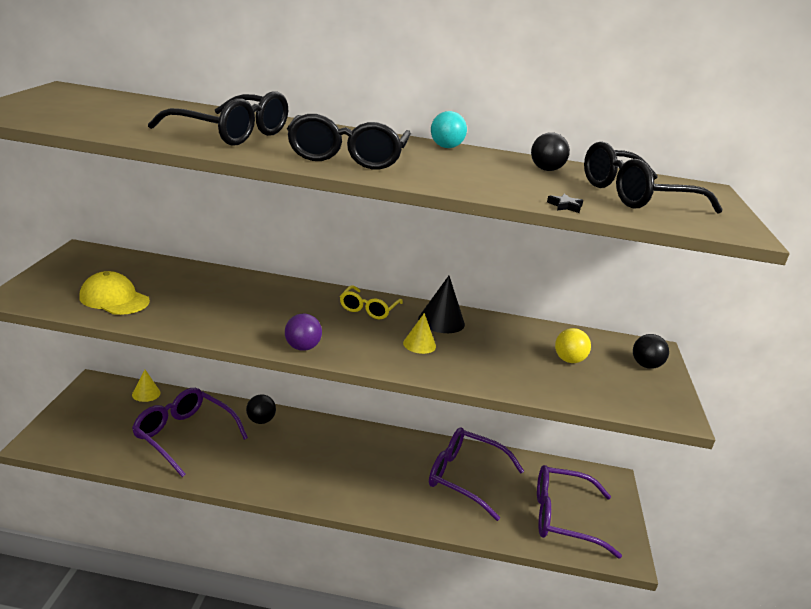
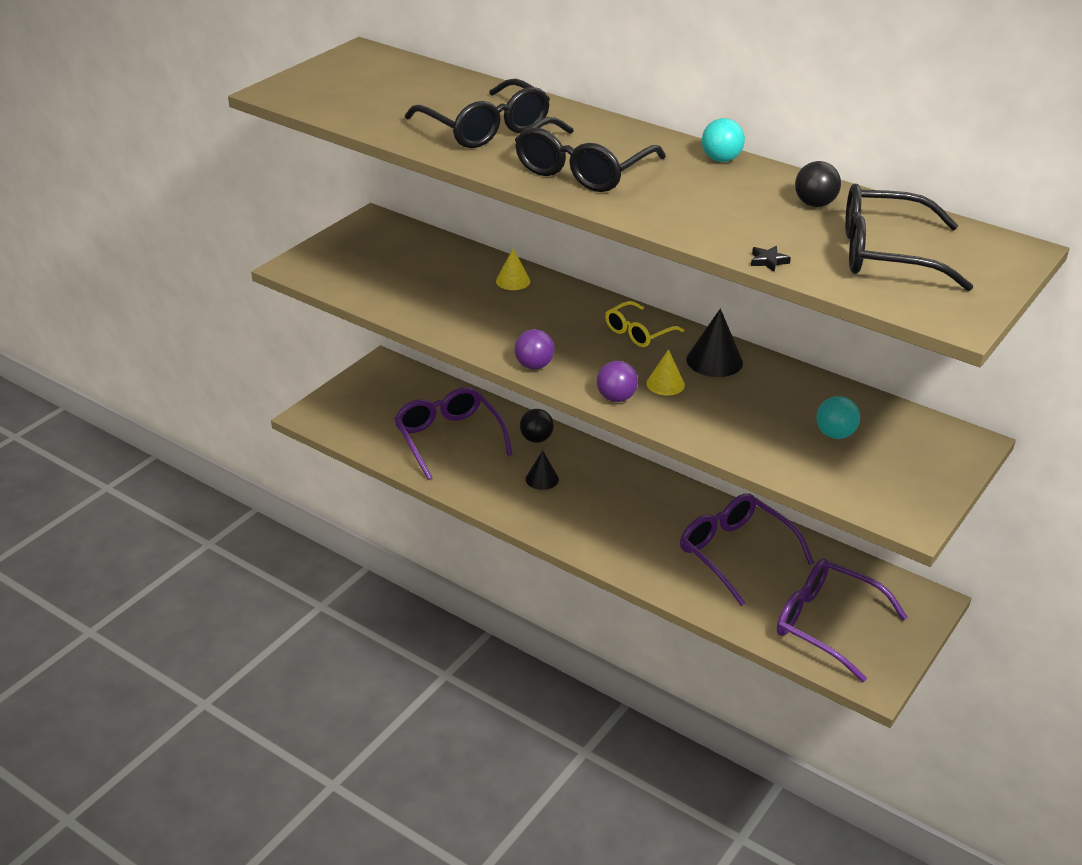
camera: 30 degrees right, 10 degrees up
(114, 299) = (379, 282): yellow cap -> none
(146, 393) = (430, 385): yellow cone -> yellow cone (513, 281)
(282, 453) = (542, 479): none -> black cone
(389, 362) = (616, 398): none -> purple ball
(569, 360) = (835, 434): yellow ball -> turquoise ball
(646, 365) = (934, 459): black ball -> none

